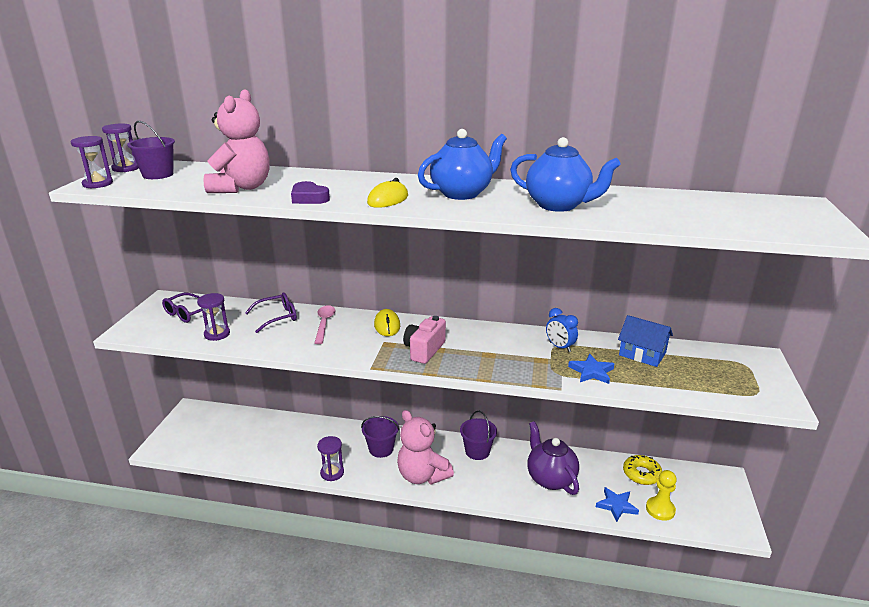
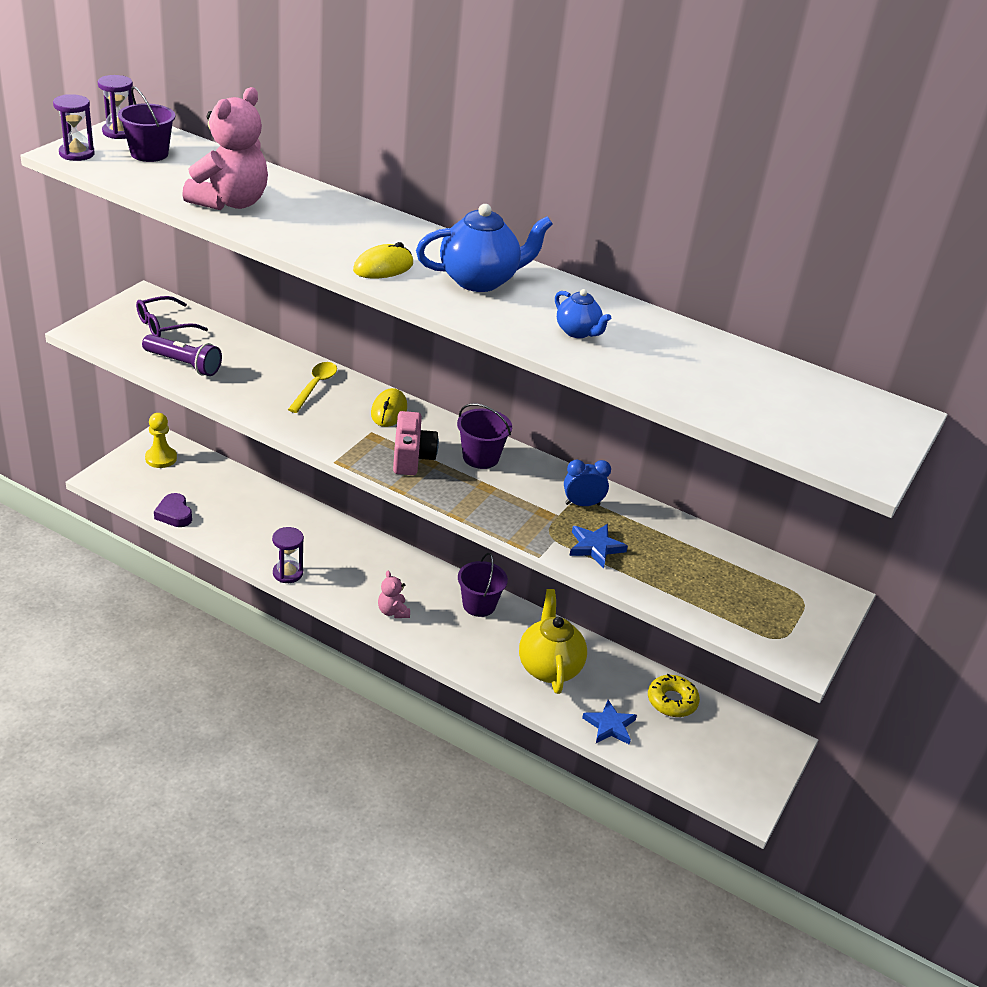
camera: 15 degrees right, 10 degrees up
(217, 334) = (183, 364): purple hourglass -> purple flashlight
(277, 317) = (264, 361): purple glasses -> none
(309, 198) = (295, 240): purple heart -> purple heart (174, 514)
(324, 324) = (315, 386): pink spoon -> yellow spoon
(381, 449) = (361, 563): purple bucket -> purple bucket (480, 457)
(422, 475) = (393, 611): pink teddy bear -> pink teddy bear, size x0.48
(424, 350) = (412, 457): pink camera -> pink camera turned 135 degrees clockwise
(550, 478) = (549, 667): purple teapot -> yellow teapot
(558, 205) = (578, 332): blue teapot -> blue teapot, size x0.55
(559, 347) = (582, 504): blue clock -> blue clock turned 105 degrees clockwise
(642, 354) = (681, 545): blue house -> none
(660, 509) = (662, 749): yellow pawn -> yellow pawn (161, 458)

